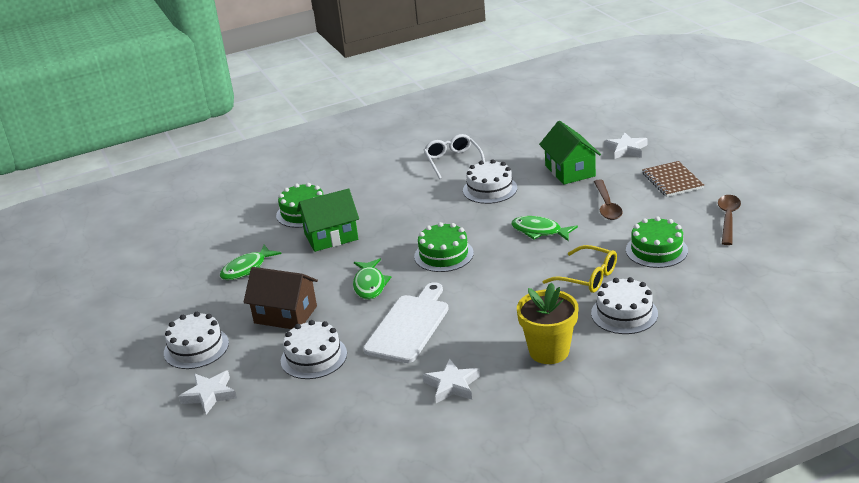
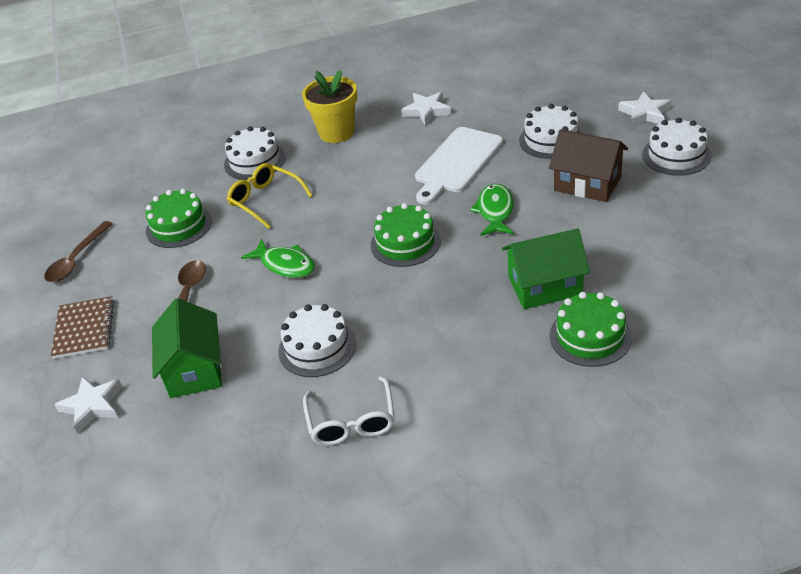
camera: 170 degrees left, 10 degrees up
(247, 269) = (649, 246): green fish -> none

